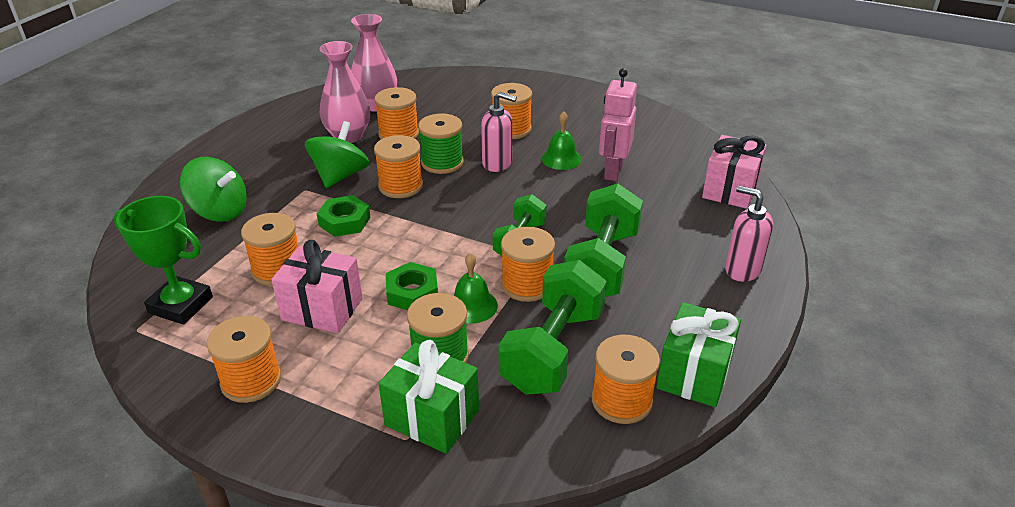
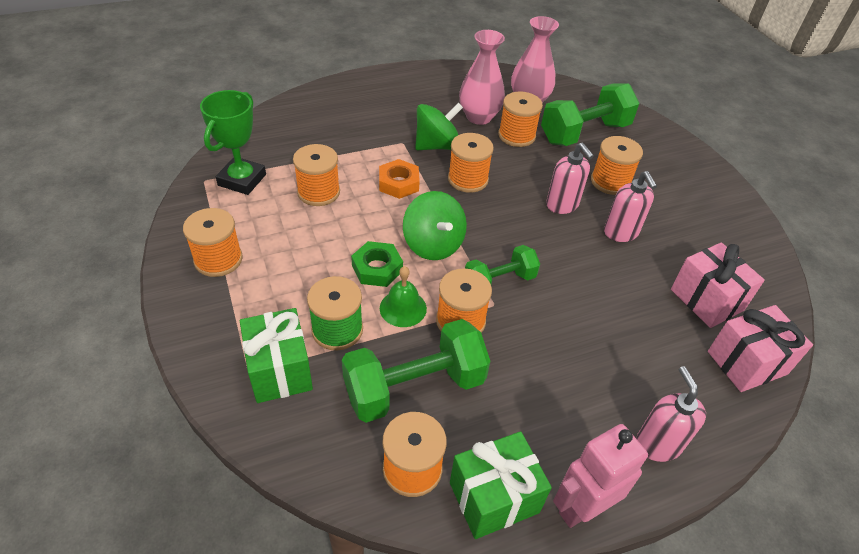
camera: 40 degrees right, 10 degrees up
(181, 305) = (242, 180): green trophy -> green trophy turned 45 degrees clockwise
(220, 211) = (335, 127): green spinning top -> green spinning top (433, 244)
(322, 309) = (310, 240): pink gift -> pink gift (706, 300)
(344, 221) = (399, 183): green nut -> orange nut
(442, 162) = (520, 178): green spool -> none
(561, 158) = (621, 233): green bell -> pink soap dispenser
(602, 264) = (538, 347): green dumbbell -> green dumbbell (584, 133)
(613, 171) = (653, 272): pink robot -> pink robot (582, 508)

